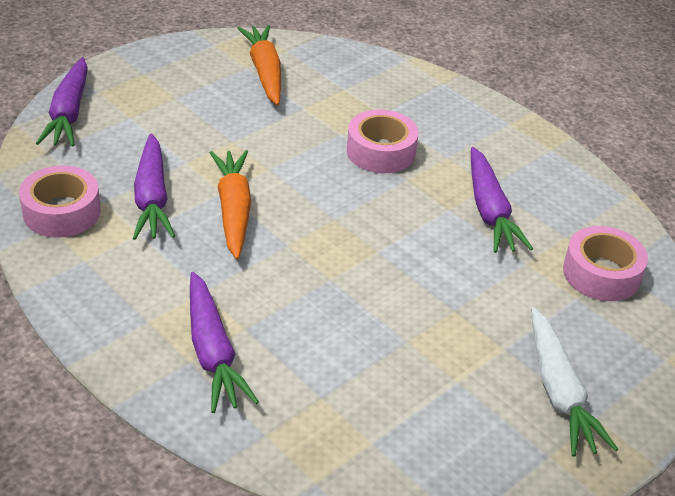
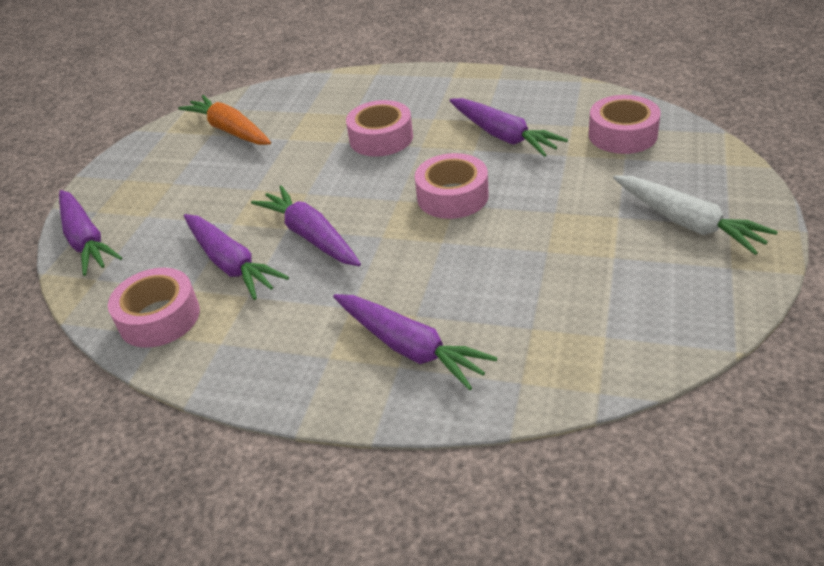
camera: 25 degrees left, 0 degrees up
(233, 210) = (310, 236): orange carrot -> purple carrot
(382, 243) = (452, 196): none -> pink tape

